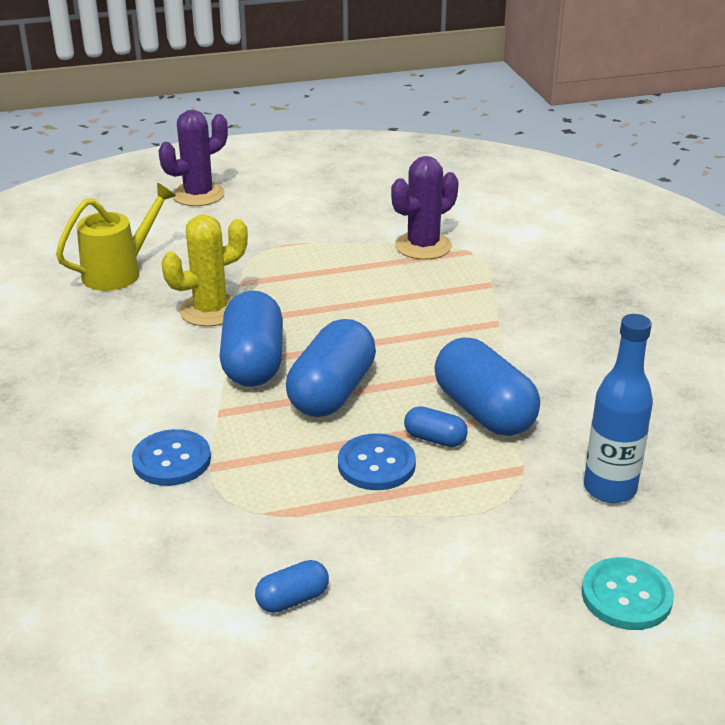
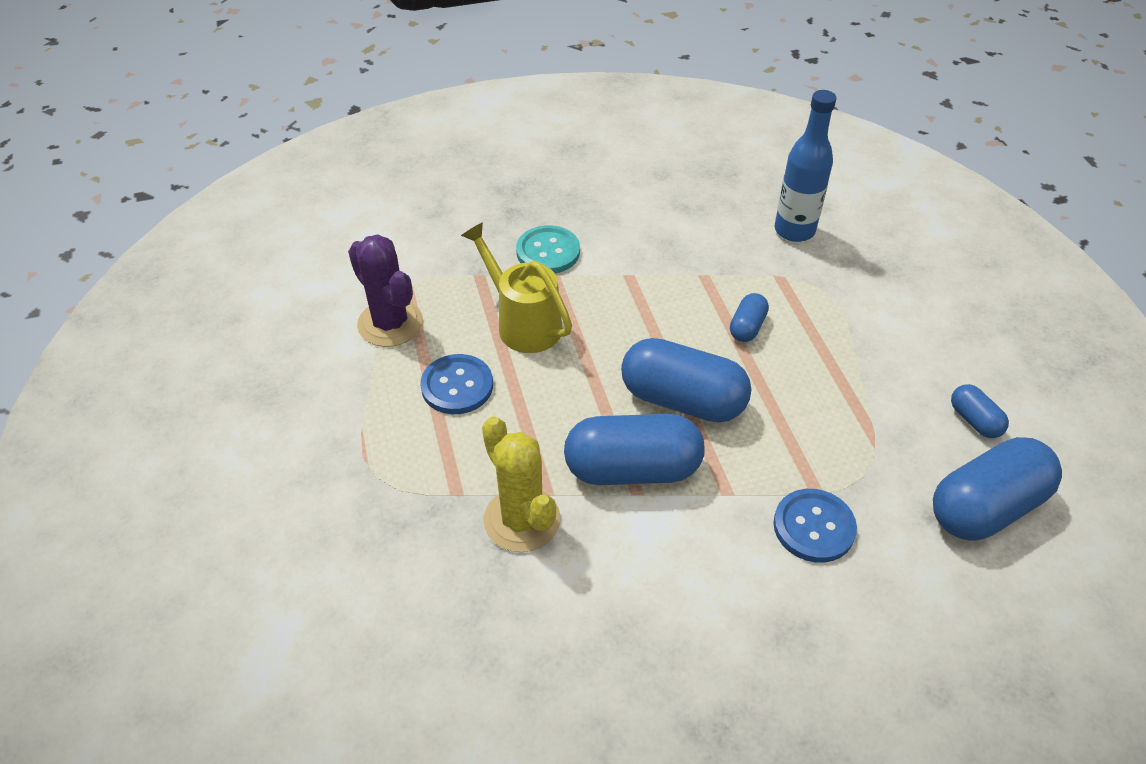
camera: 90 degrees left, 15 degrees up
(119, 272) = (414, 640): yellow watering can -> yellow watering can (523, 323)
(198, 195) = (190, 566): purple cactus -> none
(376, 464) = (790, 367): blue button -> blue button (457, 386)
(484, 411) = (702, 293): blue capsule -> blue capsule (986, 507)
(626, 596) = (910, 236): turquoise button -> turquoise button (548, 252)

